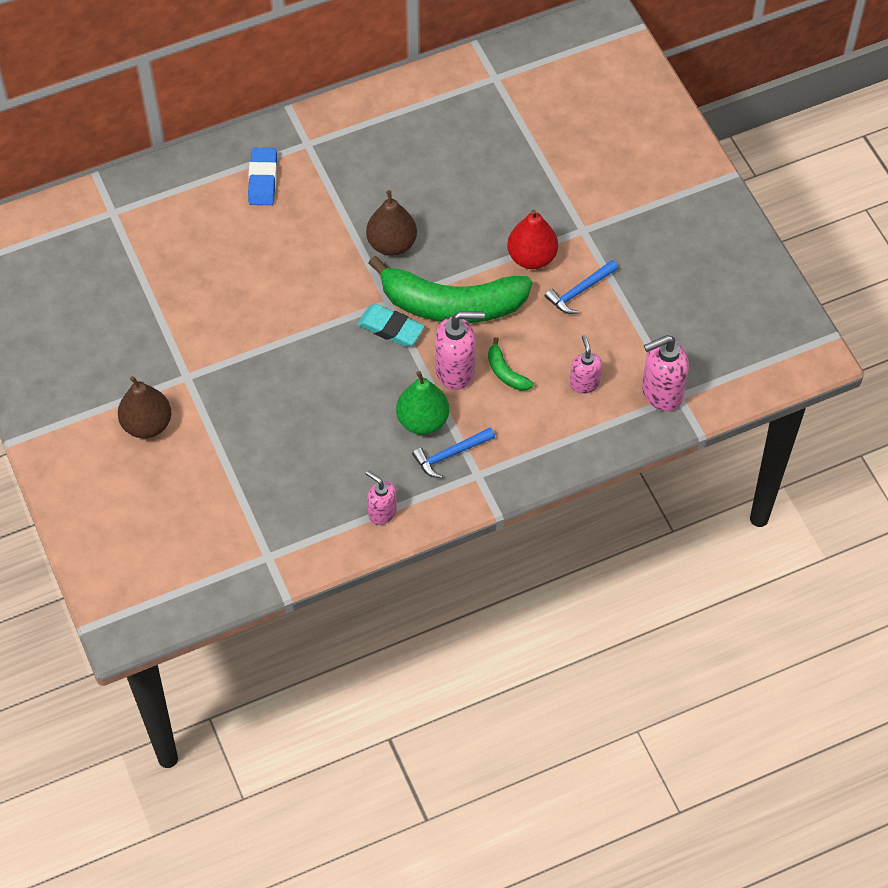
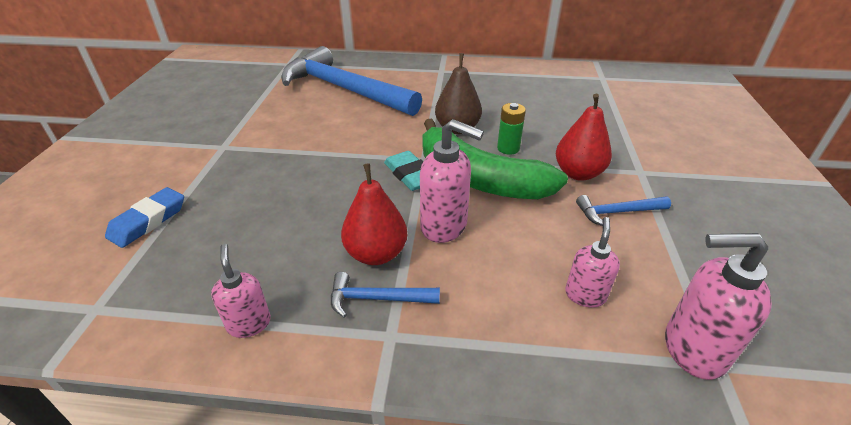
camera: 30 degrees right, 20 degrees down
(147, 424) = (156, 162): brown pear -> none
(225, 232) = (344, 89): none -> blue hammer
(263, 180) = (395, 76): blue eraser -> blue eraser (148, 221)
(422, 420) = (376, 254): green pear -> red pear
(455, 251) = (508, 148): none -> green battery
(506, 372) = (496, 248): green banana -> none

